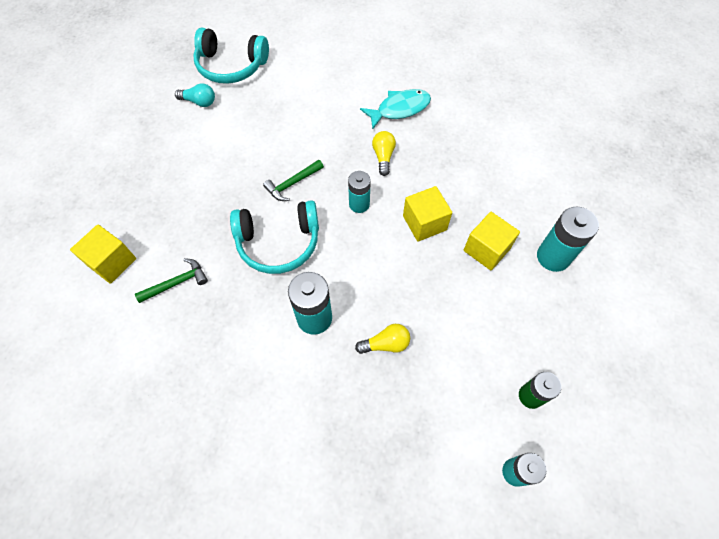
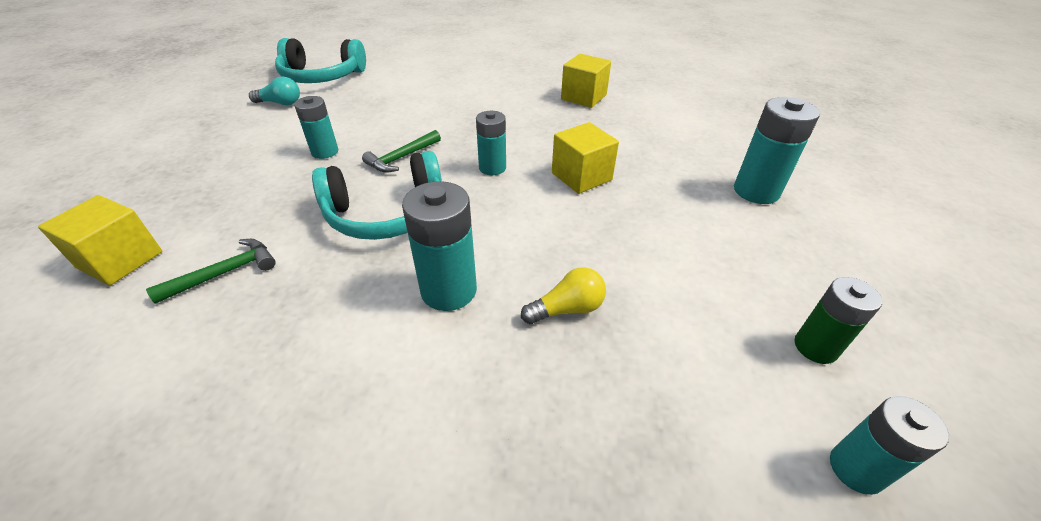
camera: 10 degrees left, 20 degrees down
(235, 169) = (325, 152): none -> turquoise battery
(383, 157) = (513, 127): yellow light bulb -> none
(399, 109) = (522, 92): turquoise fish -> none
(486, 249) = (670, 192): yellow cube -> yellow cube (583, 97)

